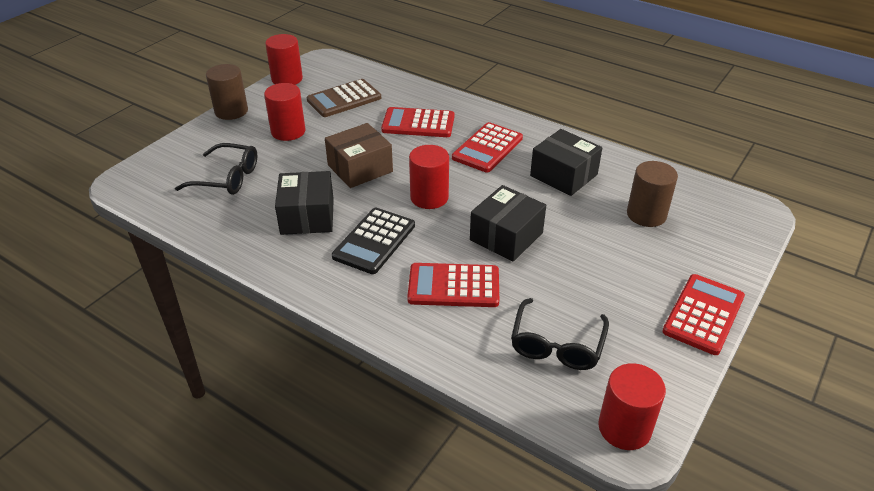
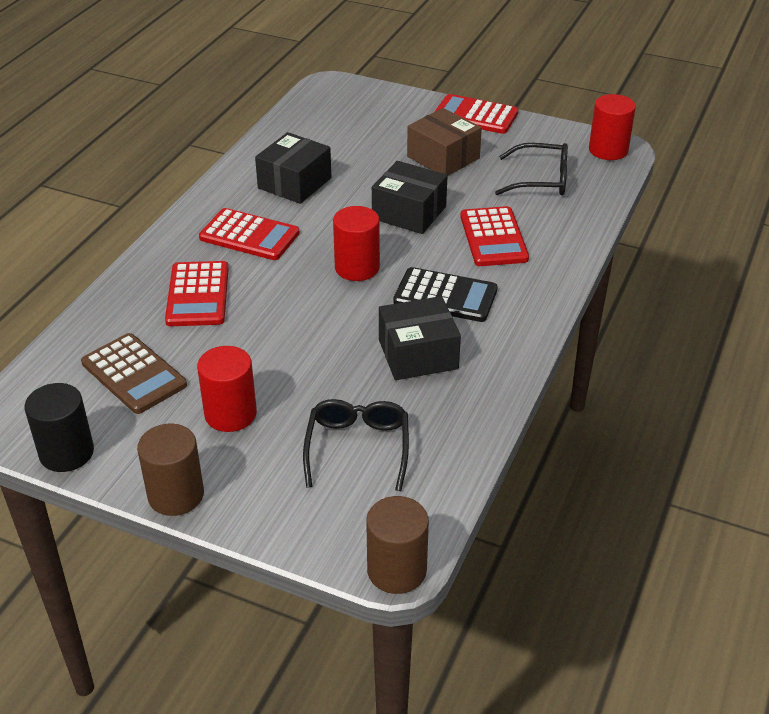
camera: 100 degrees left, 0 degrees up
(287, 79) = (66, 453): red cylinder -> black cylinder
(360, 168) = (310, 329): brown box -> brown box (443, 157)
(646, 214) = (350, 137): brown cylinder -> brown cylinder (396, 570)

